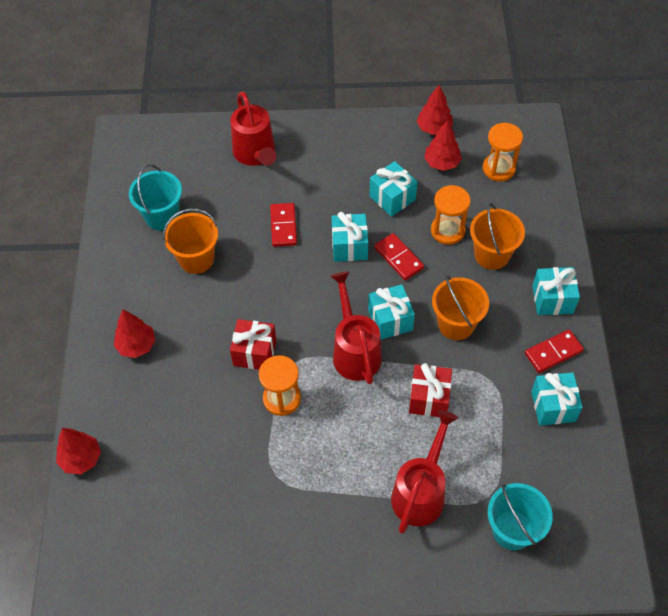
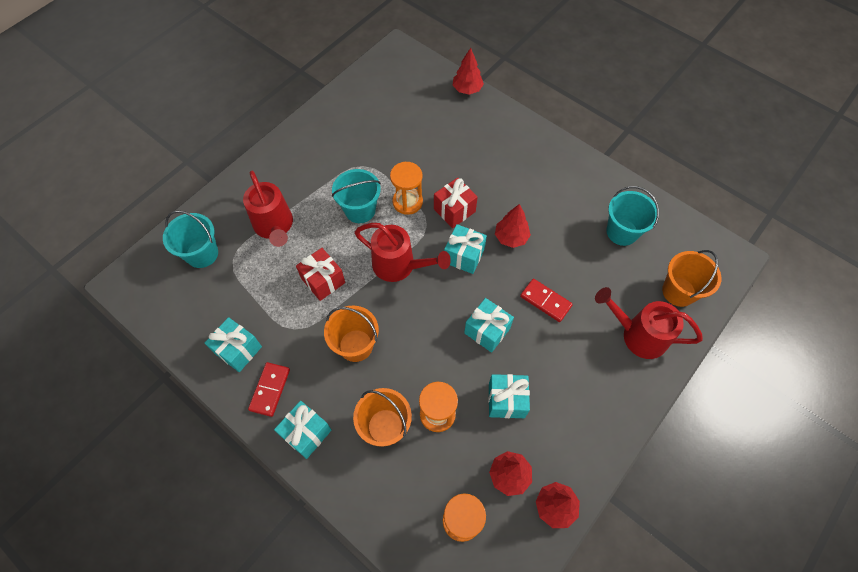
camera: 130 degrees right, 5 degrees up
(137, 345) = (520, 155): red tree -> red tree (511, 237)
(196, 259) = (563, 228): orange bucket -> orange bucket (678, 291)
(329, 432) = (360, 210): none -> turquoise bucket
(390, 320) = (401, 306): turquoise gift -> turquoise gift (464, 256)
(398, 258) = (445, 355): red domino -> none

